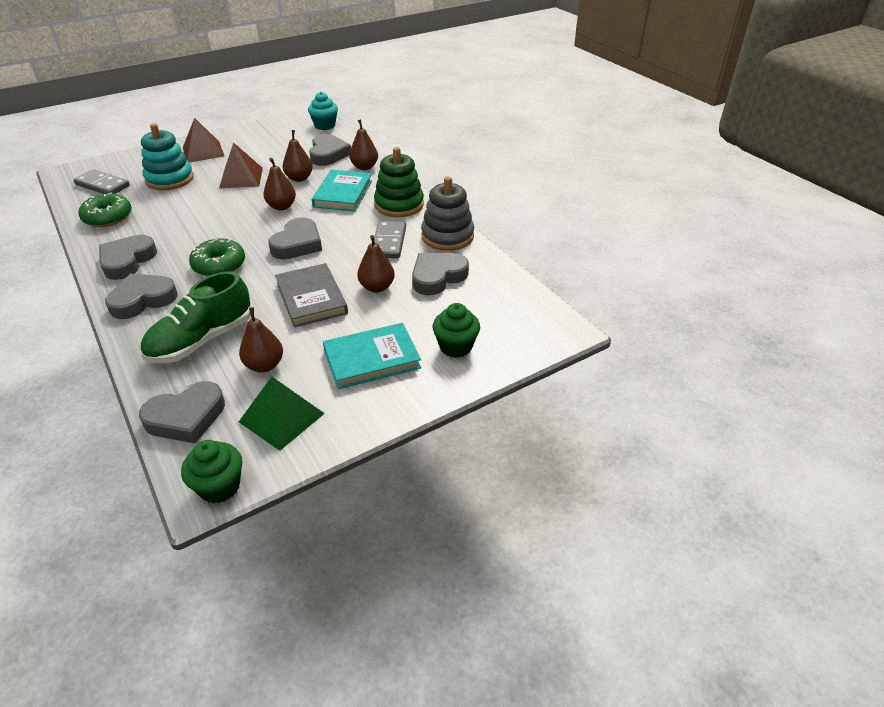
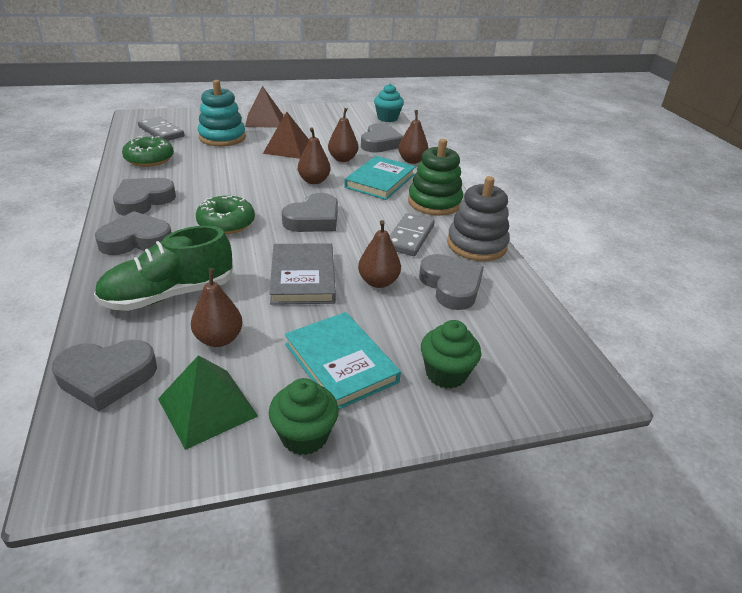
camera: 15 degrees right, 5 degrees down
(219, 487) = (94, 477): green cupcake -> green cupcake (304, 436)
(372, 359) = (340, 363): turquoise book -> turquoise book turned 60 degrees clockwise
(437, 277) = (451, 286): grey heart -> grey heart turned 90 degrees clockwise

